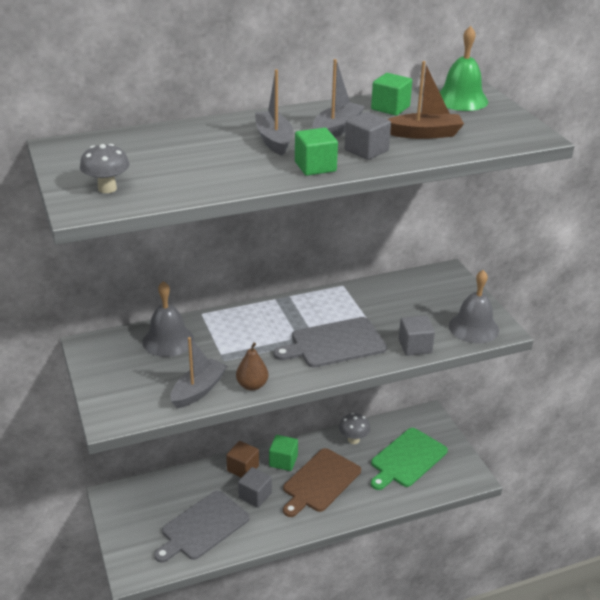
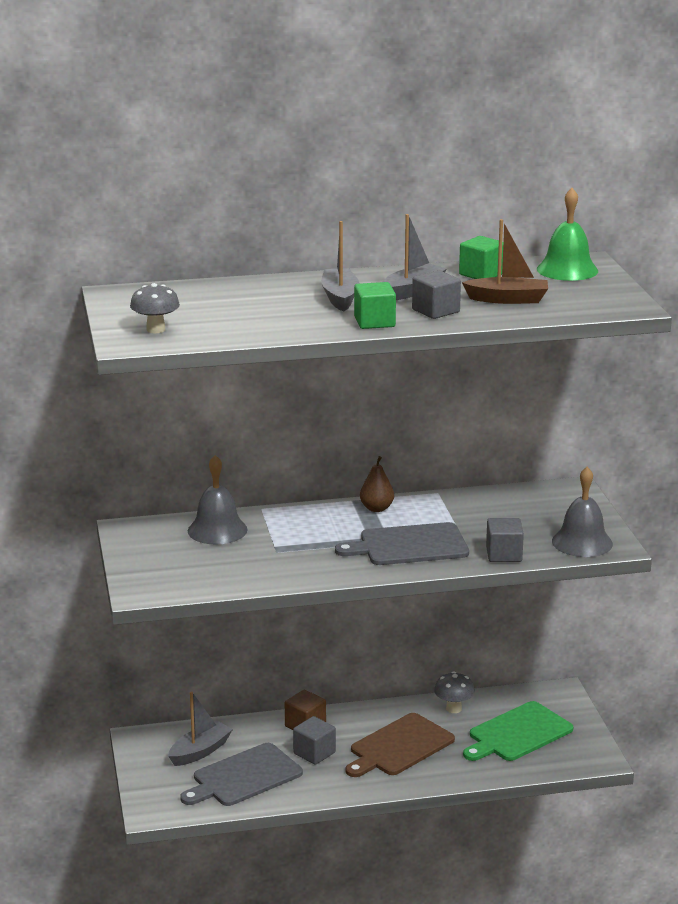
camera: 10 degrees right, 10 degrees down
(198, 390) = (241, 575): grey boat -> grey boat (200, 751)
(252, 385) = (303, 575): brown pear -> brown pear (376, 508)
(283, 461) = (358, 722): green cube -> none

